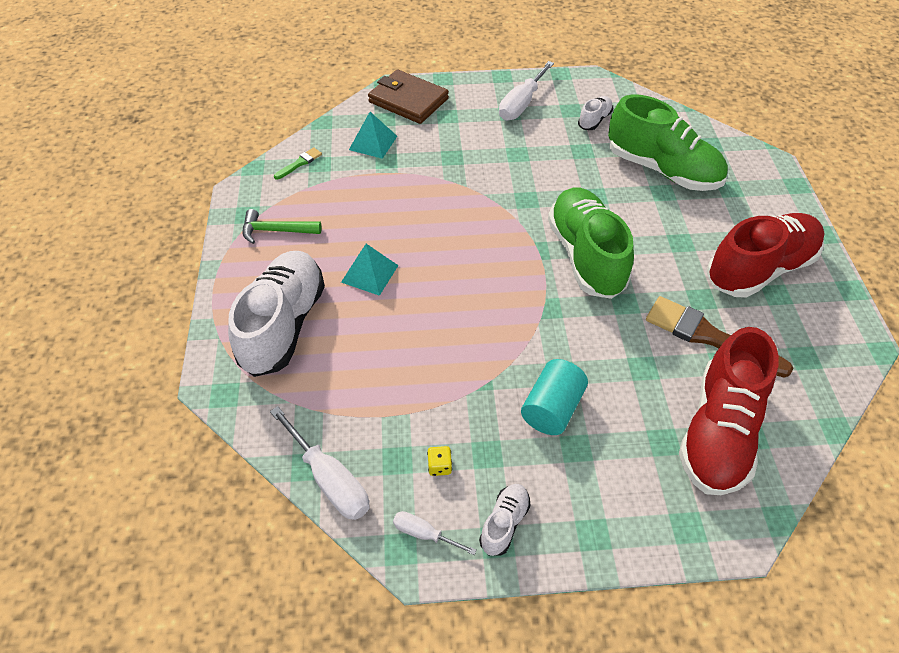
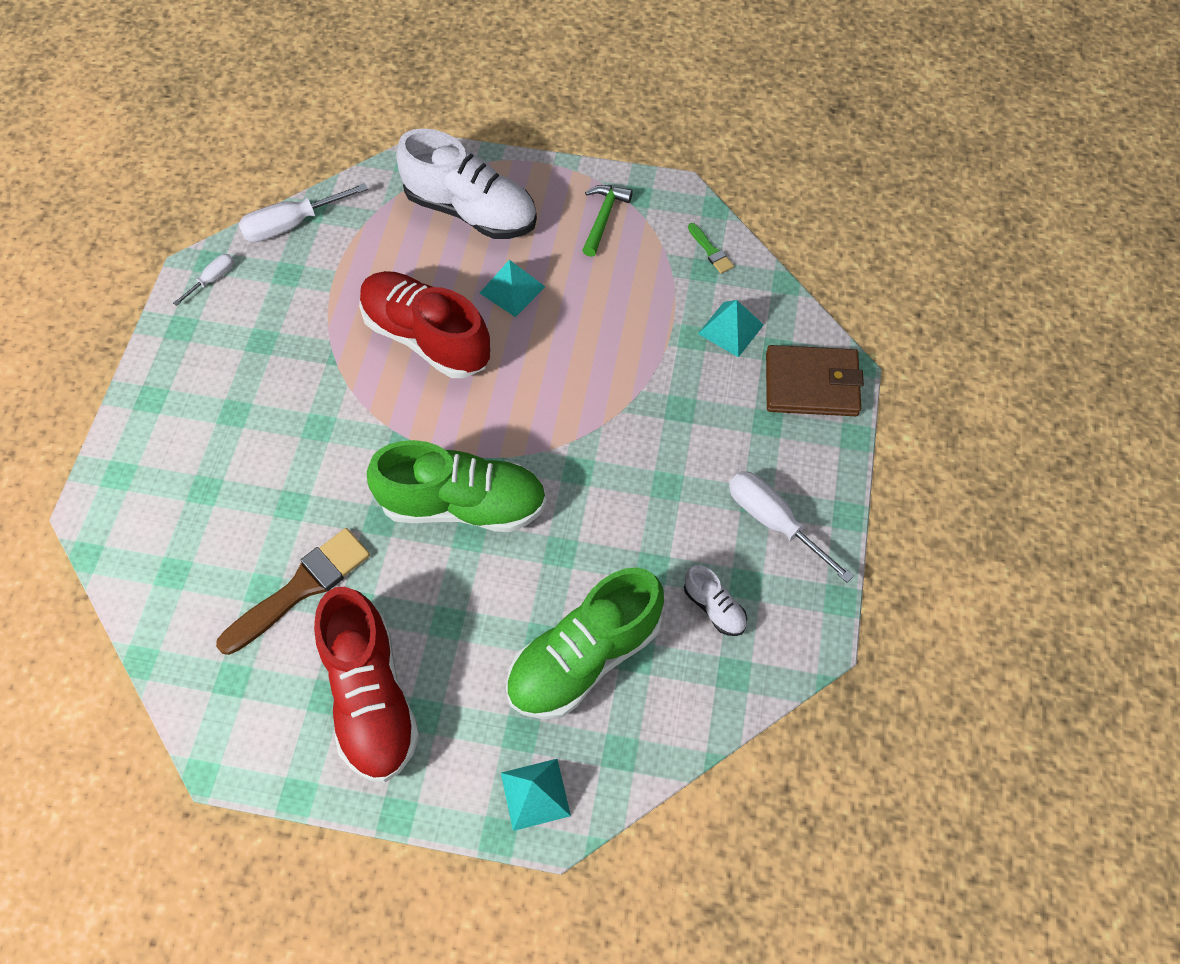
camera: 105 degrees right, 10 degrees up
(408, 100) = (811, 384): brown wallet -> brown wallet turned 45 degrees clockwise
(439, 466) = (266, 303): yellow dice -> none
(504, 523) = (193, 336): white shoe -> none
(552, 408) = (282, 406): turquoise cylinder -> none
(718, 432) = (190, 544): red shoe -> red shoe (426, 337)
(761, 174) = (535, 794): none -> turquoise pyramid

